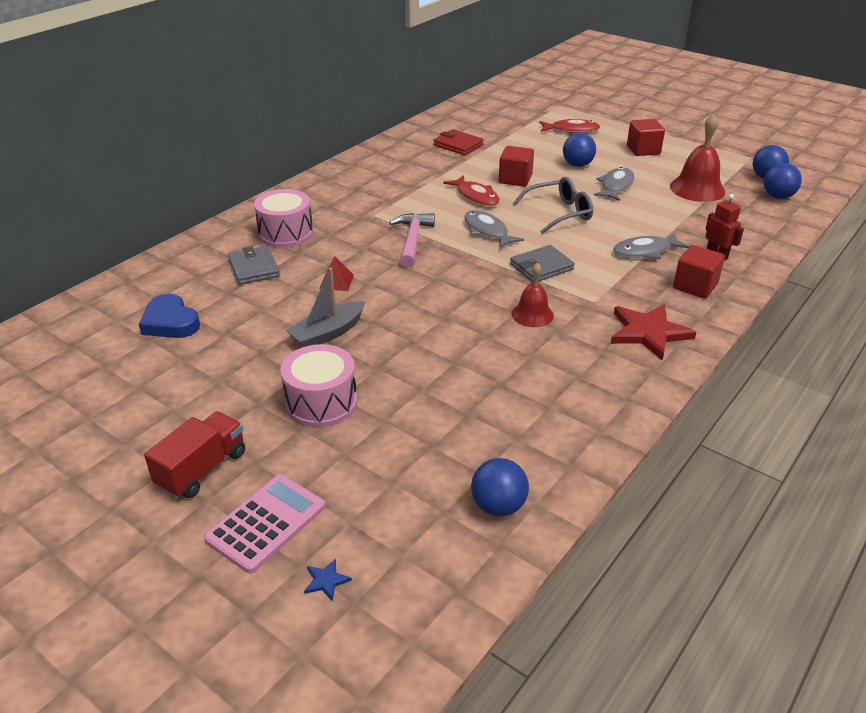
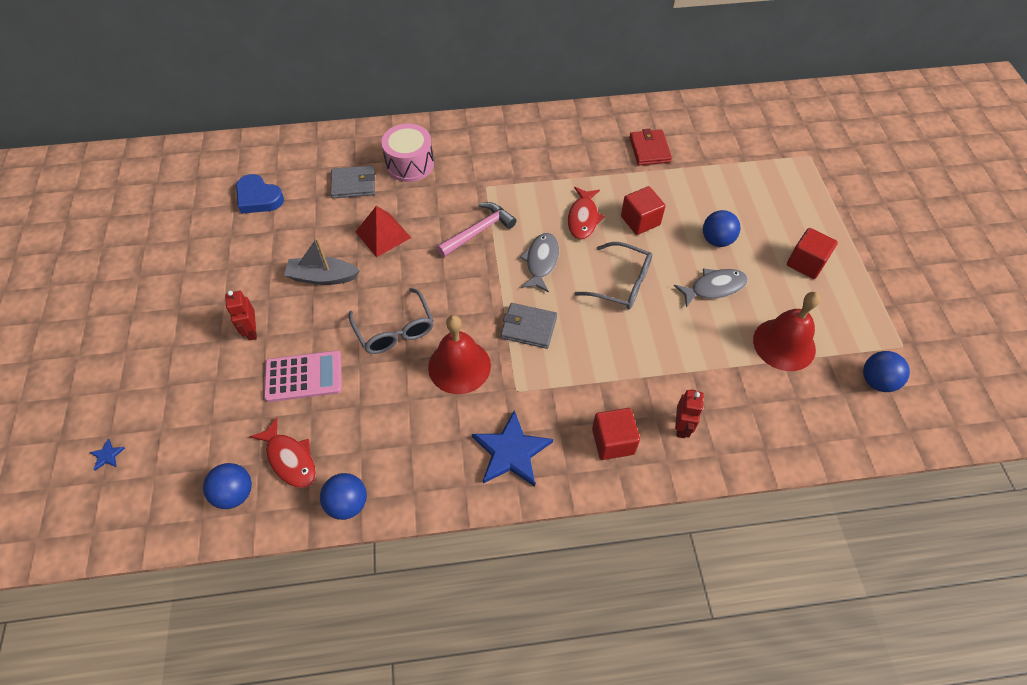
camera: 45 degrees right, 20 degrees up
(170, 322) = (258, 198): blue heart -> blue heart turned 60 degrees counterclockwise
(202, 469) = (147, 327): red truck -> none
(254, 268) = (353, 184): grey wallet -> grey wallet turned 60 degrees clockwise
(266, 523) = (129, 392): pink calculator -> pink calculator (303, 376)
(321, 403) = (251, 331): pink drum -> red robot
(336, 282) = (383, 234): red pyramid -> red pyramid, size x1.61
(448, 326) = (395, 330): none -> grey glasses
(532, 314) = (459, 366): red bell -> red bell, size x1.60
(571, 130) = (774, 194): red fish -> red fish (290, 459)
(645, 251) = (629, 375): grey fish -> none
(648, 333) = (511, 452): red star -> blue star
(778, 197) = (849, 411): blue ball -> blue ball (348, 503)

